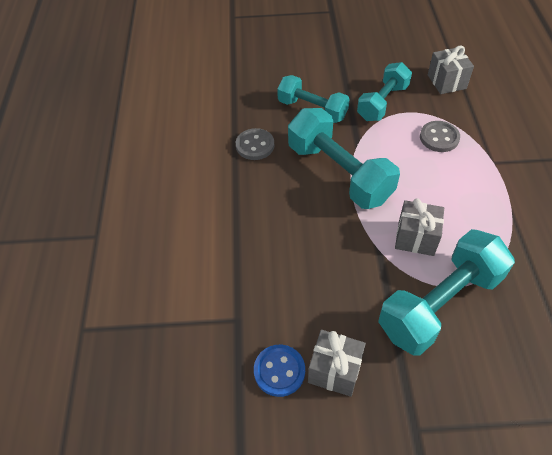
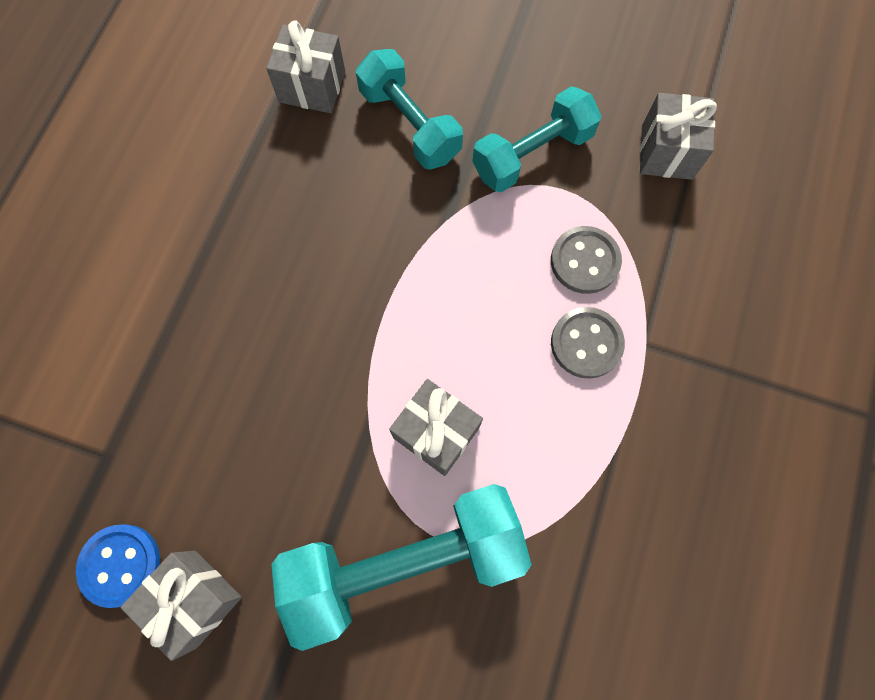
camera: 20 degrees right, 20 degrees up
(250, 109) = (312, 87): none -> grey gift
(255, 145) = (284, 161): grey button -> grey button (586, 343)
(339, 173) = (385, 265): turquoise dumbbell -> none

